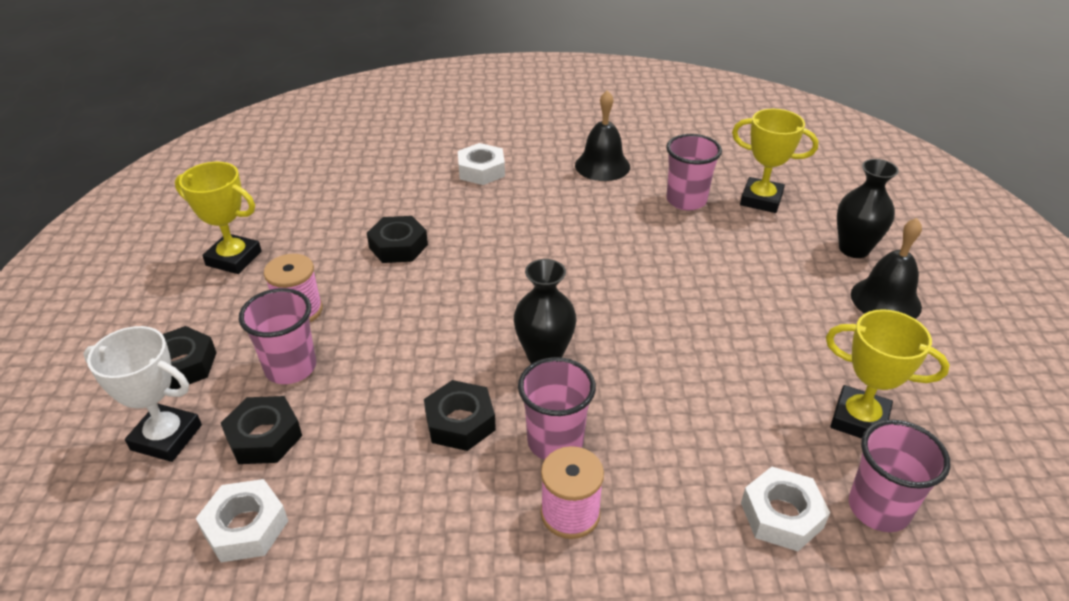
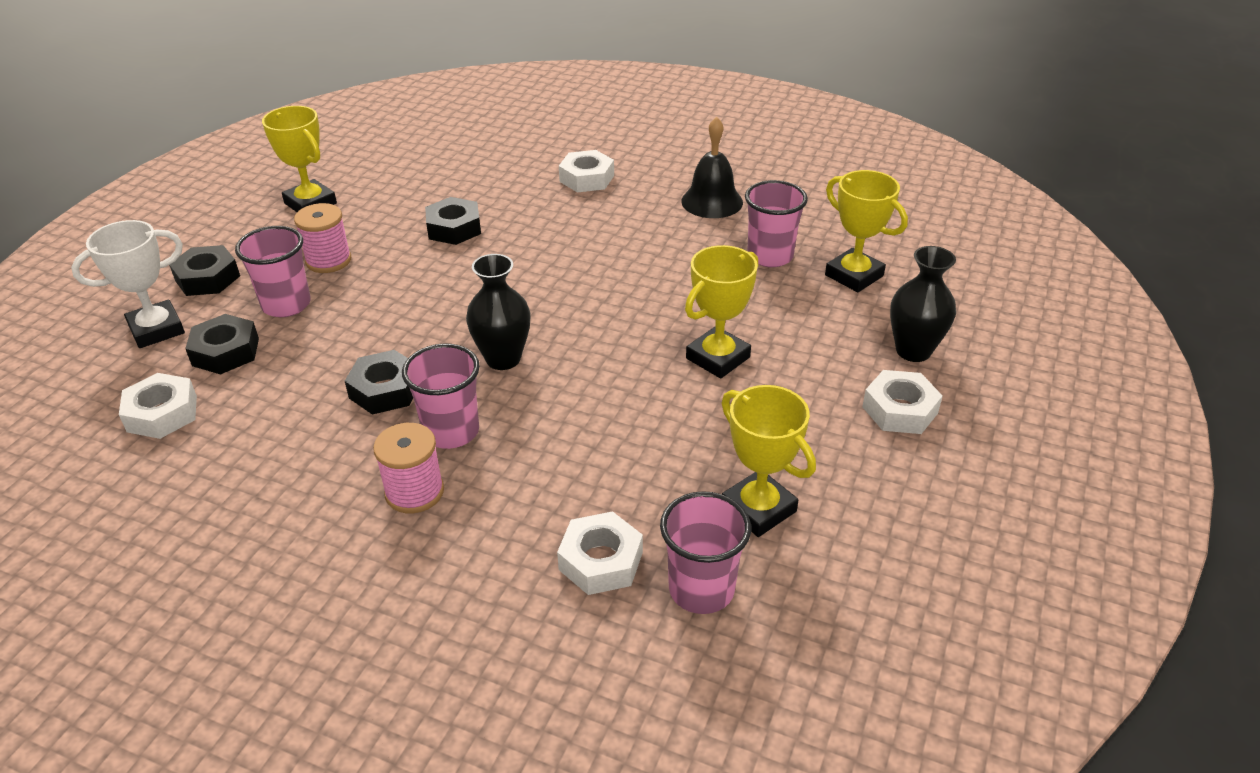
camera: 25 degrees right, 0 degrees up
(166, 437) = (156, 329): white trophy -> white trophy turned 75 degrees counterclockwise
(719, 299) = (718, 358): none -> yellow trophy
(885, 300) = (900, 410): black bell -> white nut

